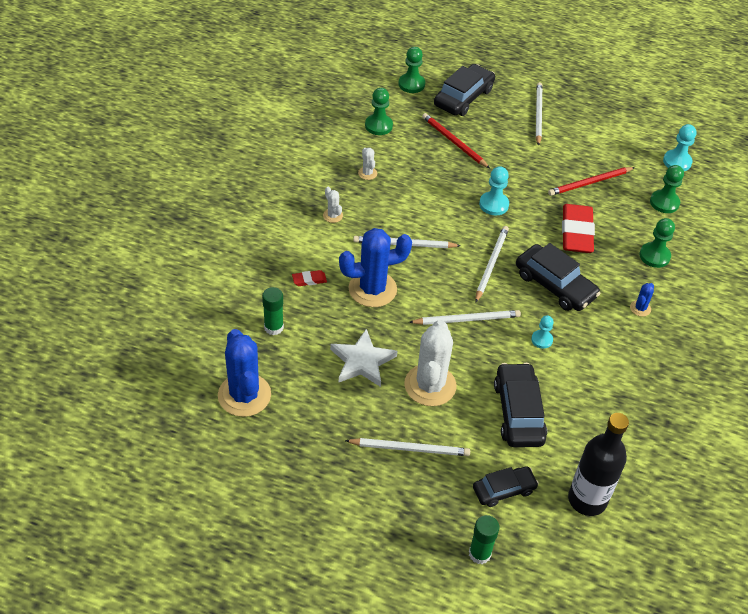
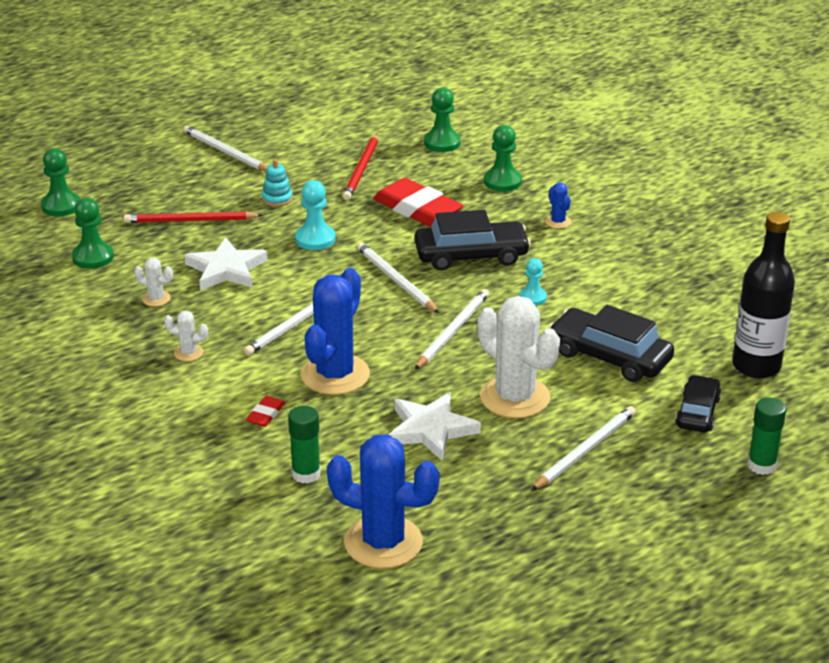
camera: 50 degrees left, 15 degrees down
(423, 185) = (226, 269): none -> white star
(463, 97) = (132, 183): black car -> none
(516, 164) = (277, 199): none -> turquoise stacking toy
(677, 162) = (399, 110): turquoise pawn -> none

